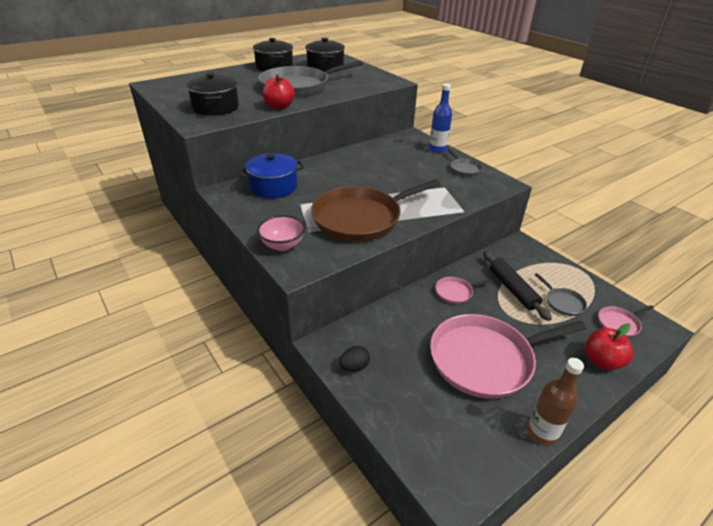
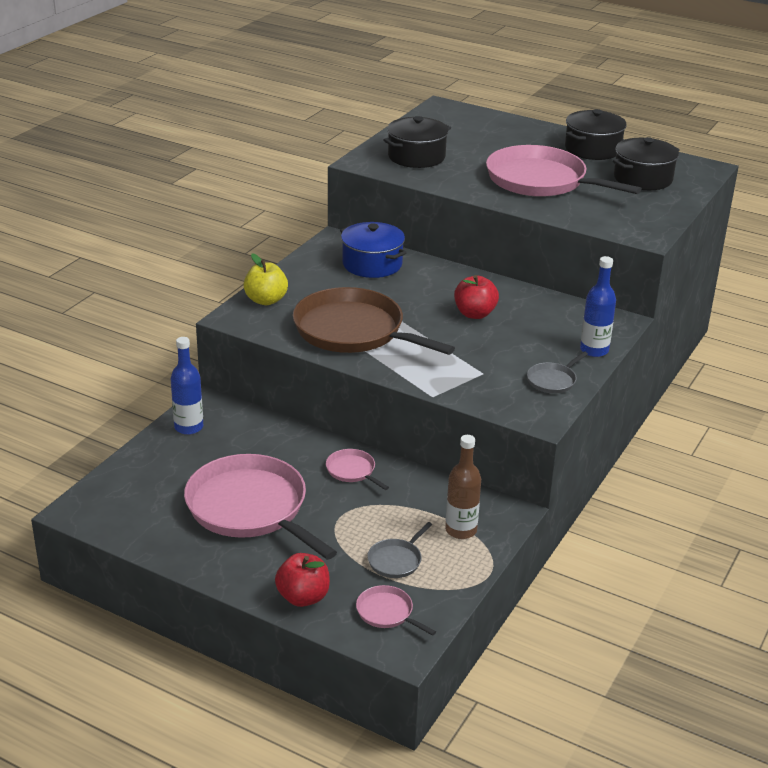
camera: 65 degrees right, 5 degrees down
(279, 107) = (460, 187): red apple -> red apple (474, 314)
(282, 245) = (266, 300): pink bowl -> yellow apple
(298, 86) = (541, 181): grey pan -> pink pan
(354, 367) = (189, 427): black egg -> blue bottle
(512, 289) = (392, 515): black rolling pin -> none
(541, 433) = (169, 556): brown bottle -> brown bottle (461, 530)

